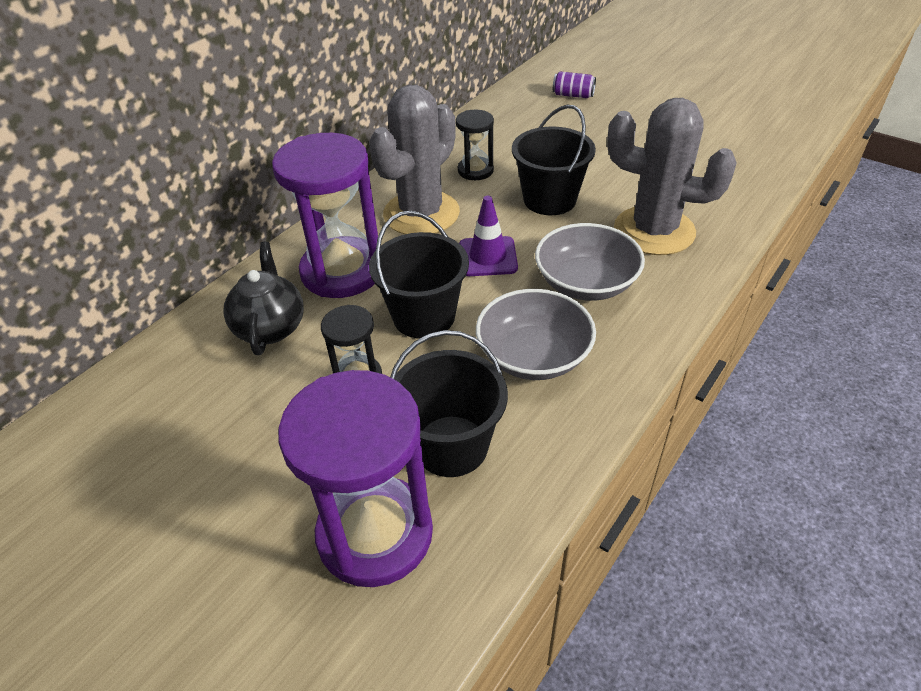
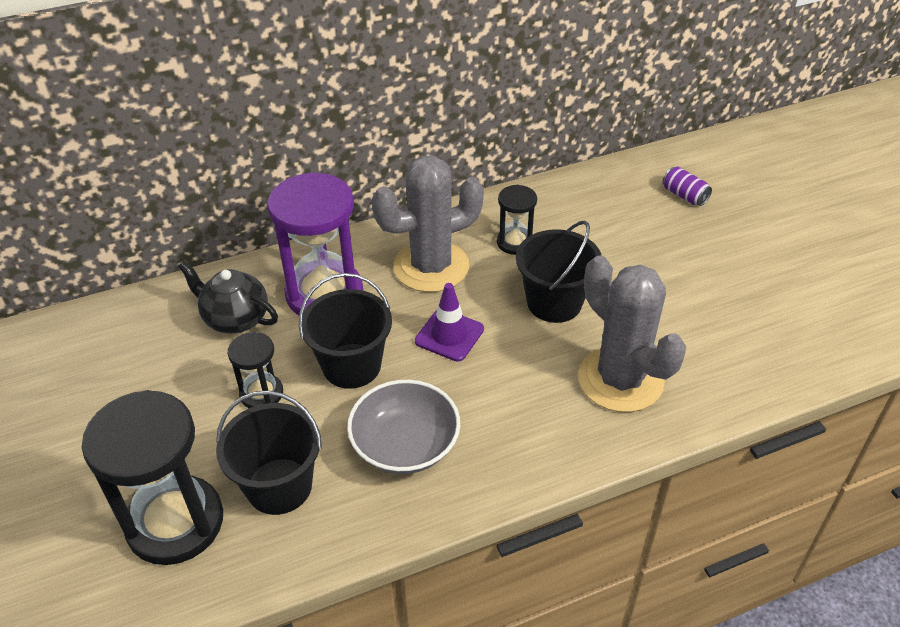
camera: 30 degrees right, 0 degrees up
(270, 327) = (235, 319): black teapot -> black teapot turned 90 degrees counterclockwise
(375, 533) = (175, 522): purple hourglass -> black hourglass
(586, 283) = (509, 401): grey bowl -> none

